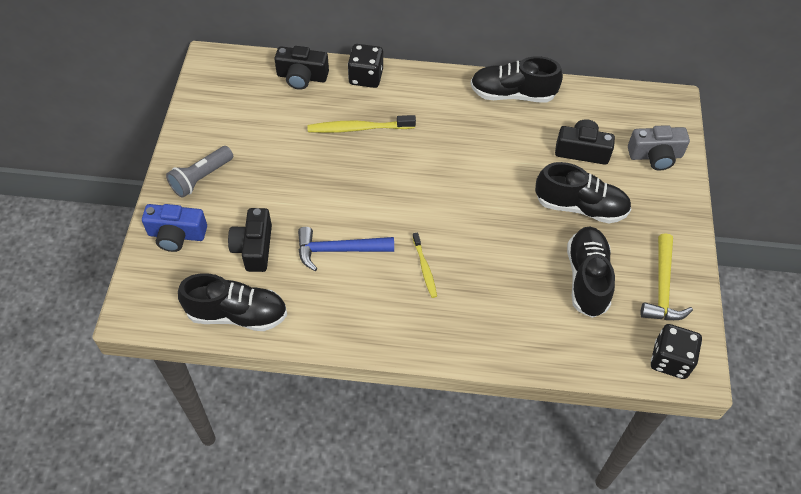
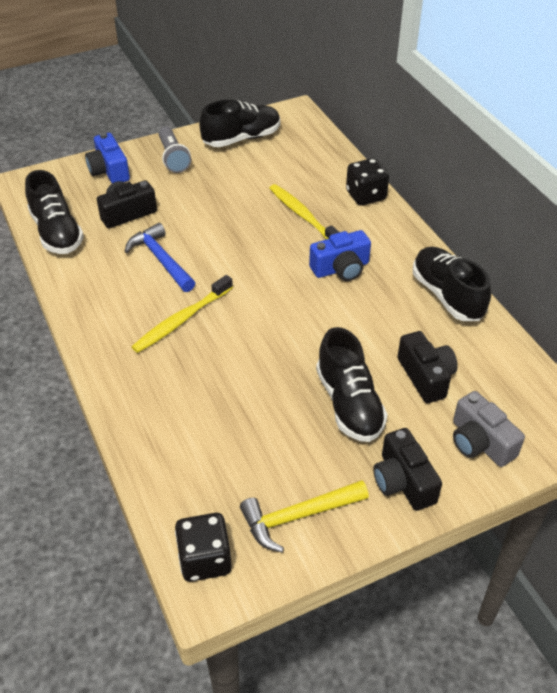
camera: 60 degrees right, 10 degrees down
(201, 178) = (173, 158): grey flashlight -> grey flashlight turned 120 degrees counterclockwise
(302, 77) = (327, 161): black camera -> black camera (403, 481)
(424, 268) = (182, 320): yellow toothbrush -> yellow toothbrush, size x1.63
(439, 138) = (341, 268): none -> blue camera
(587, 278) = (260, 444): black shoe -> black shoe (242, 138)

